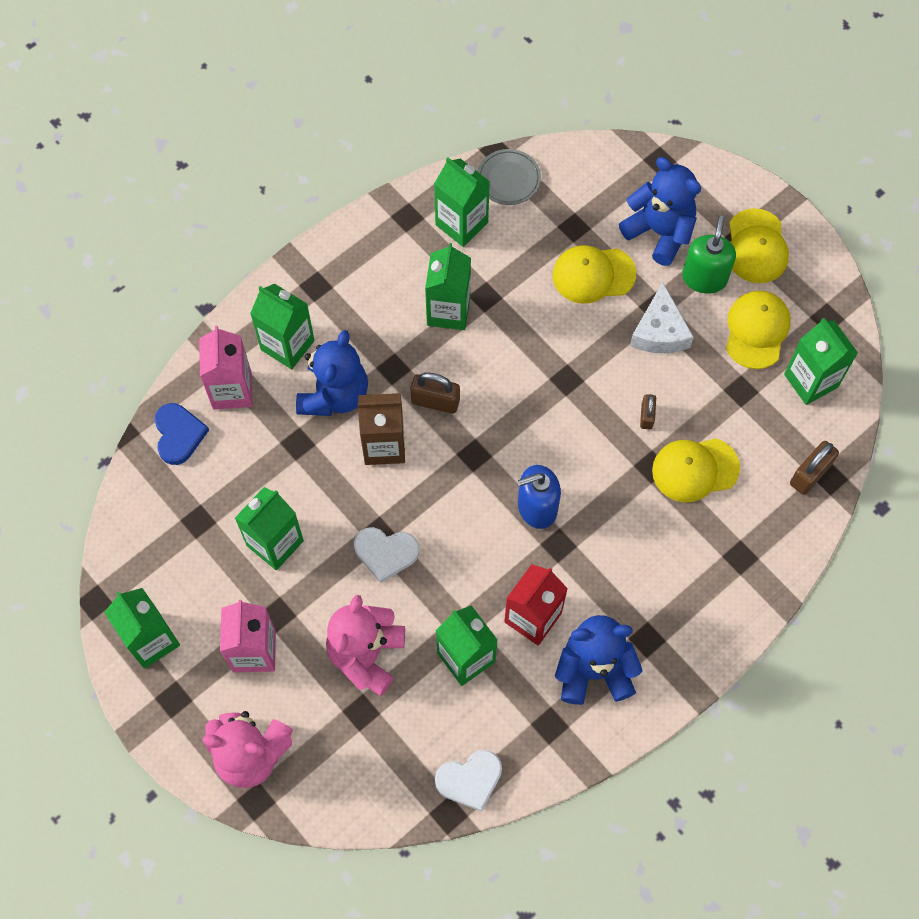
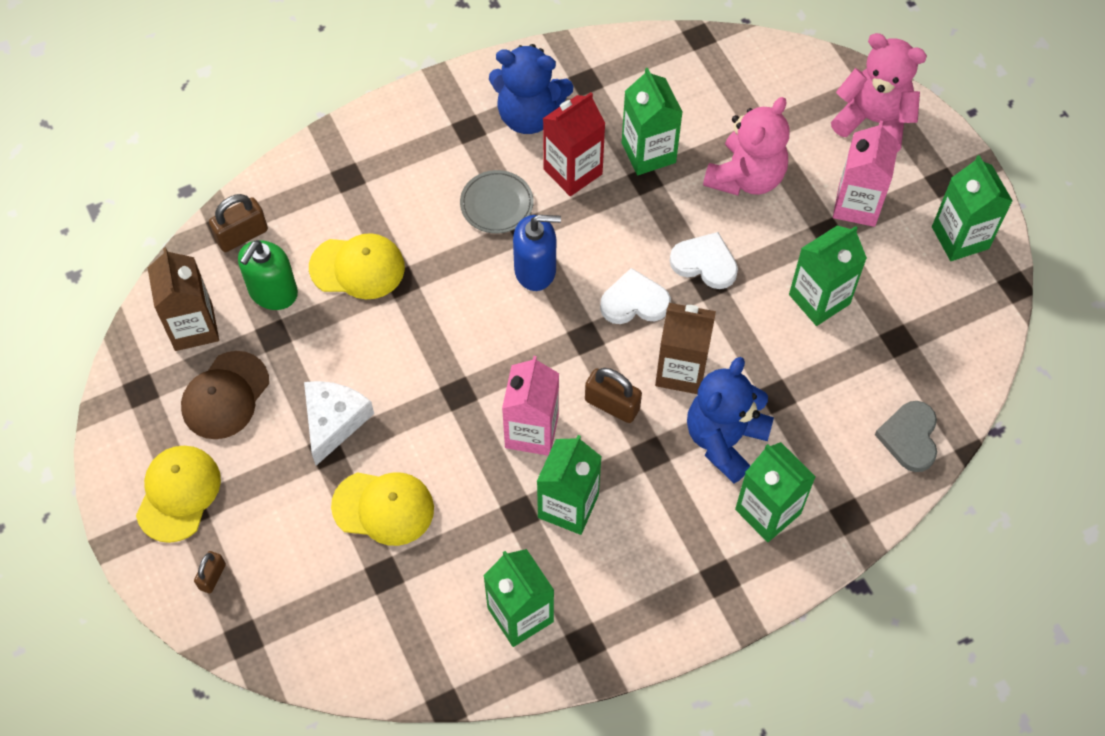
camera: 165 degrees left, 5 degrees down
(179, 434) = (909, 437): blue heart -> grey heart
(232, 390) = (841, 473): pink carton -> pink carton (531, 431)
(470, 780) = (672, 57): white heart -> white heart (634, 301)
(508, 179) = (443, 662): grey plate -> grey plate (496, 204)
(646, 416) = (386, 333): brown padlock -> brown padlock (212, 576)
(659, 232) = (284, 542): blue teddy bear -> none
(704, 278) = (256, 471): green soap dispenser -> green soap dispenser (273, 292)
(756, 330) = (225, 395): yellow cap -> brown cap
(810, 381) = (193, 327): green carton -> brown carton

